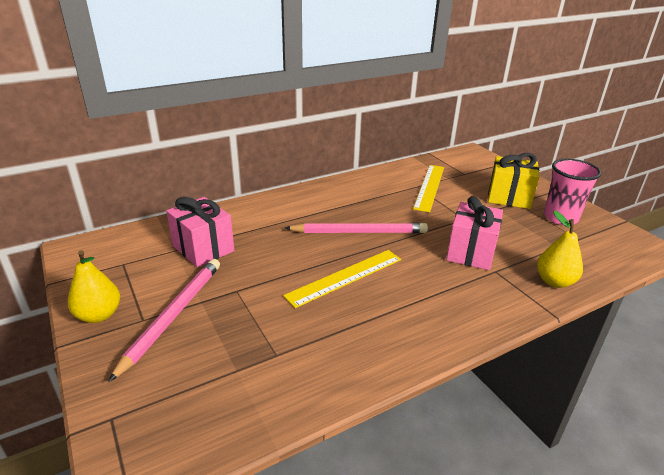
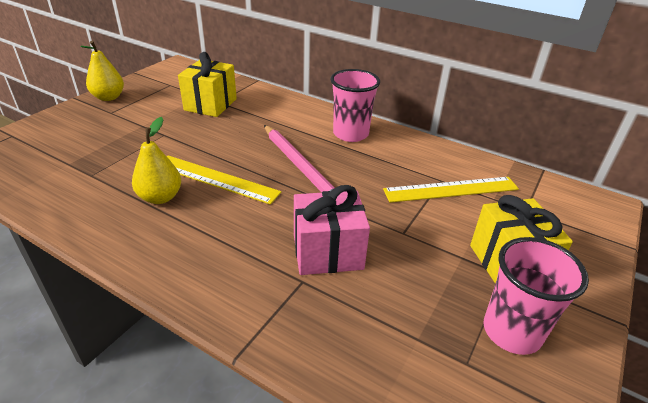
camera: 60 degrees right, 5 degrees up
(173, 316) = (120, 121): pink pencil -> none
(203, 248) = (210, 104): pink gift -> yellow gift
(330, 197) = (350, 134): none -> pink cup
(554, 281) = (319, 344): yellow pear -> yellow pear (160, 197)

